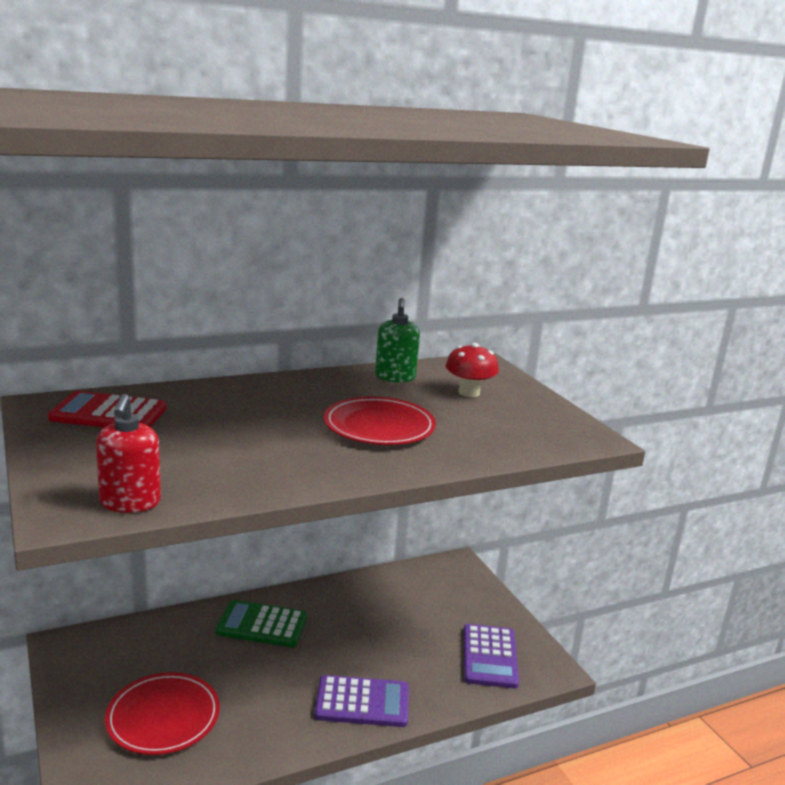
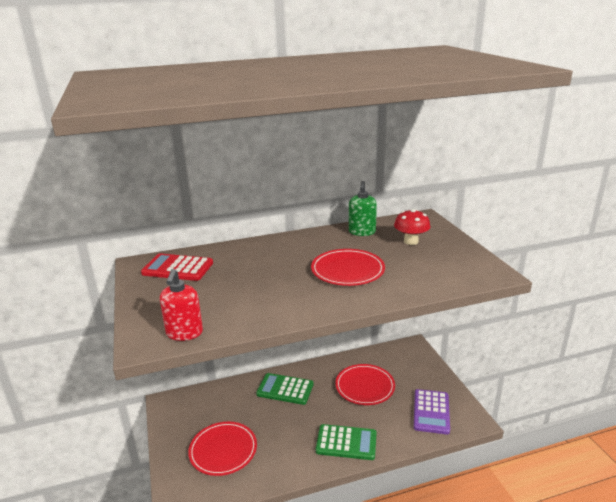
camera: 10 degrees right, 5 degrees up
(362, 702) = (346, 442): purple calculator -> green calculator
(387, 621) = (365, 386): none -> red plate

